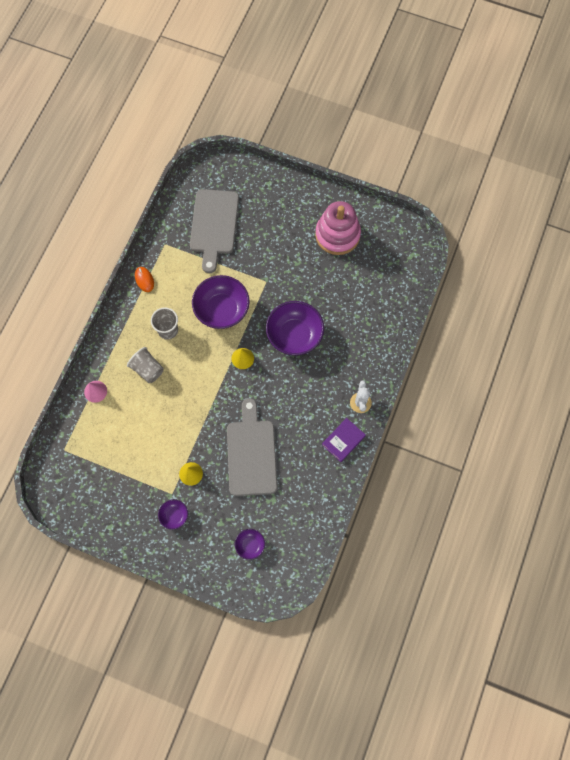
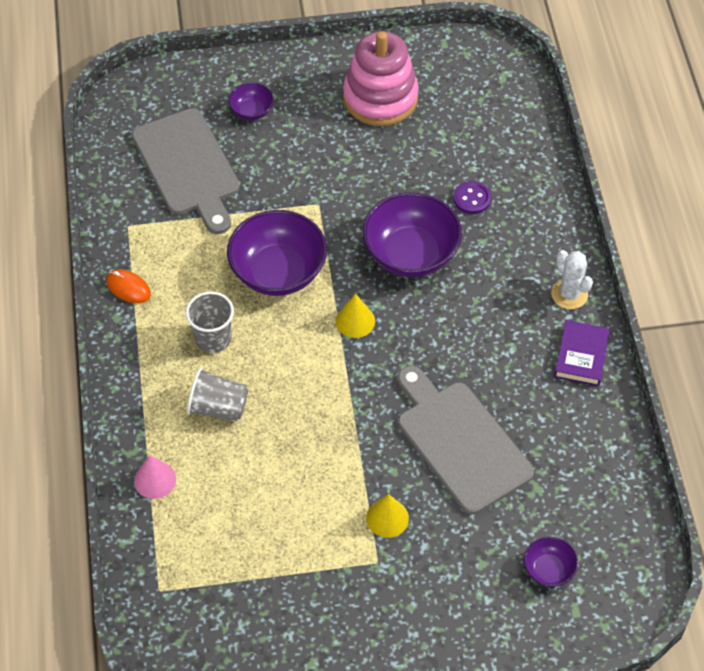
camera: 30 degrees left, 15 degrees down
(174, 516) = (403, 591): purple bowl -> purple bowl (251, 111)
(346, 320) = (472, 199): none -> purple button

